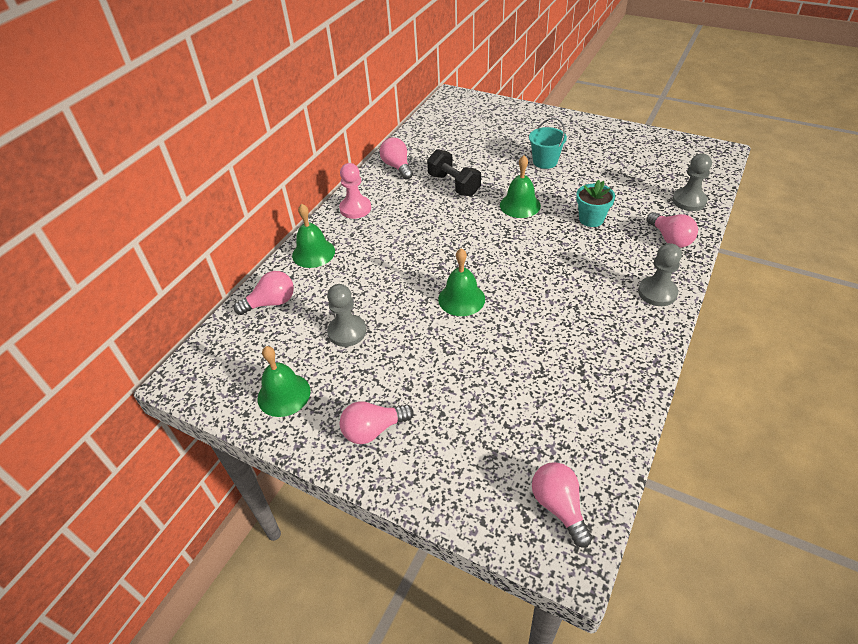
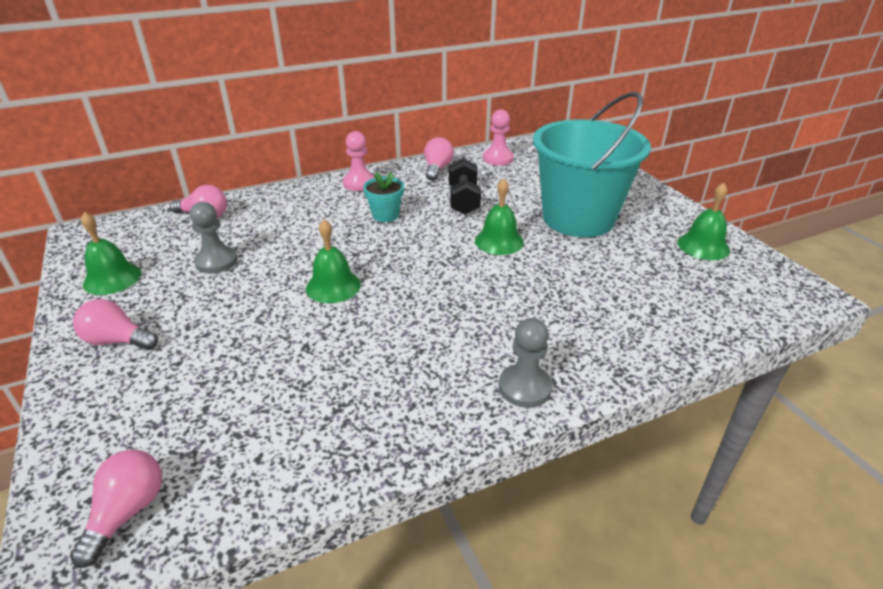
camera: 35 degrees right, 10 degrees down
(313, 253) = (283, 198): green bell -> green bell (703, 246)
(429, 136) = (498, 159): none -> pink pawn
(545, 161) = (578, 218): turquoise bucket -> turquoise bucket, size x2.40
(591, 219) = (553, 285): turquoise flower pot -> turquoise flower pot (385, 215)
(670, 239) = (618, 346): pink light bulb -> none
(689, 201) = (697, 322): grey pawn -> none

